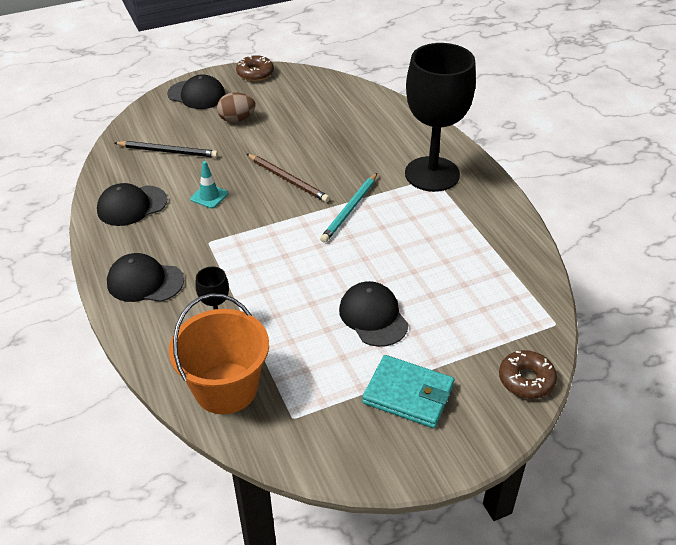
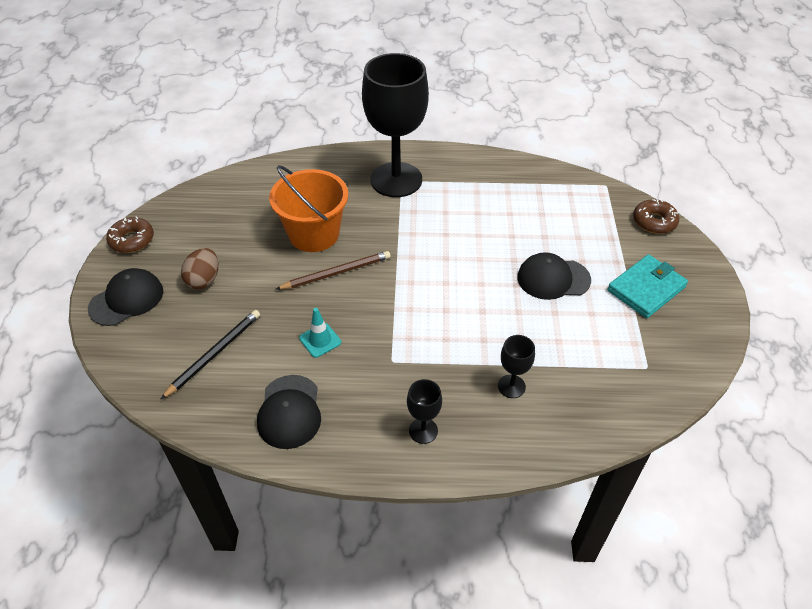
camera: 65 degrees left, 5 degrees up
(145, 282) = (423, 430): black cap -> black goblet
(226, 388) = (597, 404): orange bucket -> orange bucket (314, 234)
(350, 209) = (409, 246): turquoise pencil -> none

